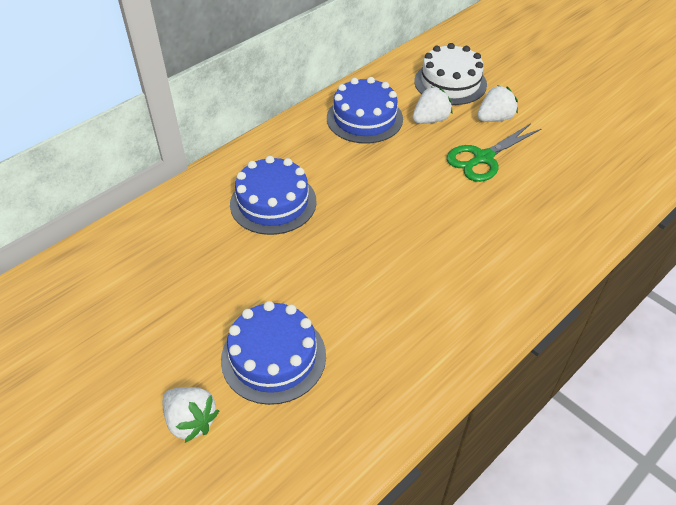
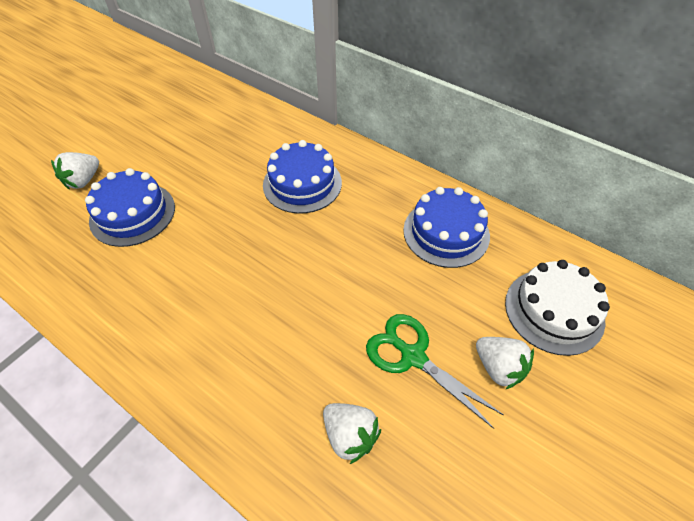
camera: 80 degrees right, 5 degrees up
(430, 120) = (467, 294): white strawberry -> white strawberry (350, 435)

